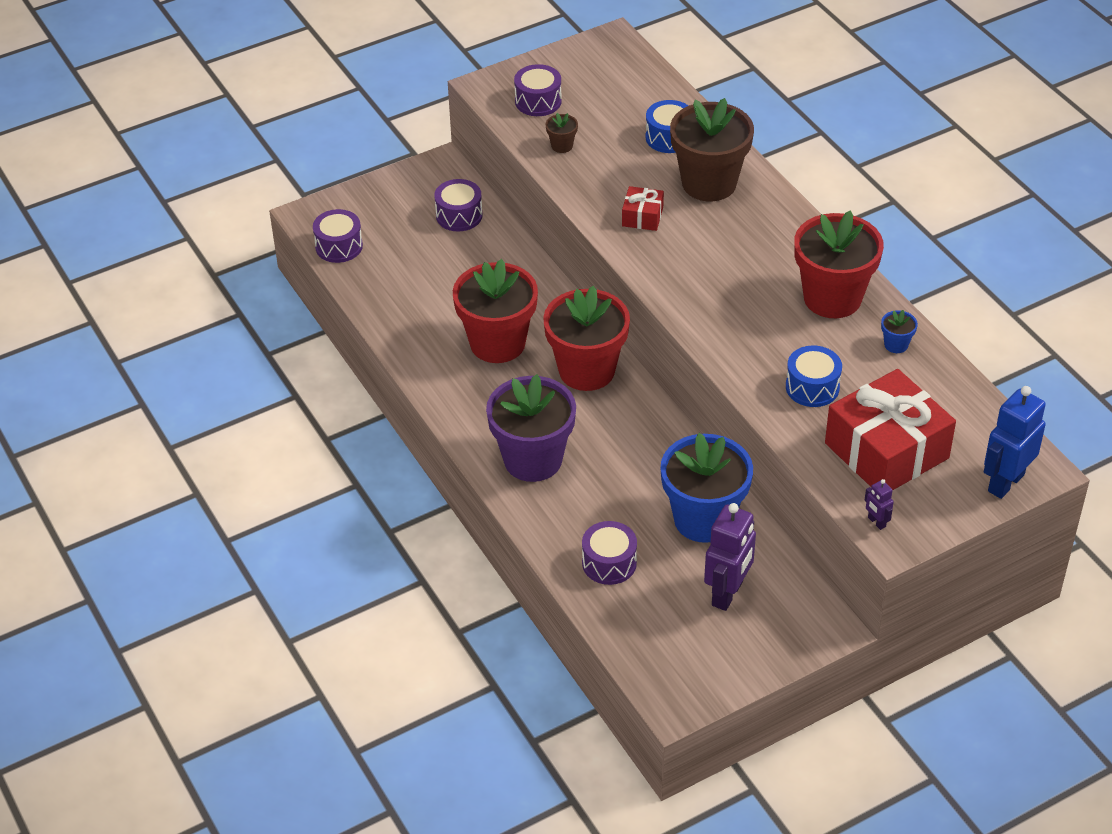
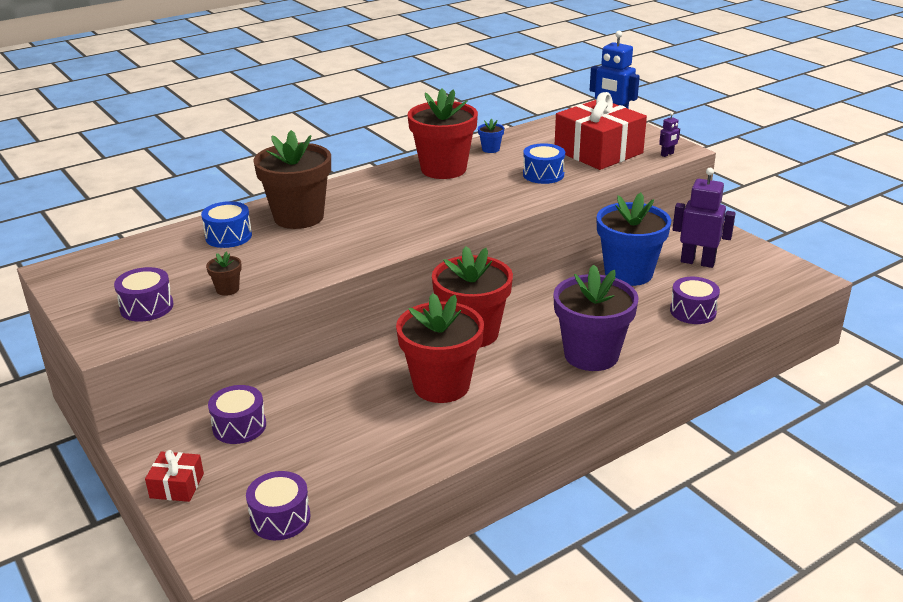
camera: 95 degrees left, 15 degrees down
(642, 217) = (342, 244): red gift -> red gift (177, 486)

